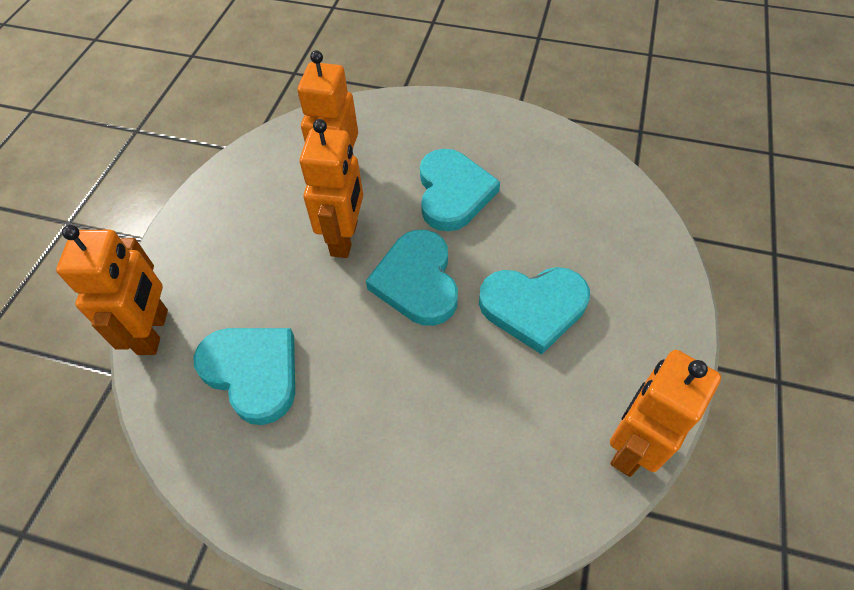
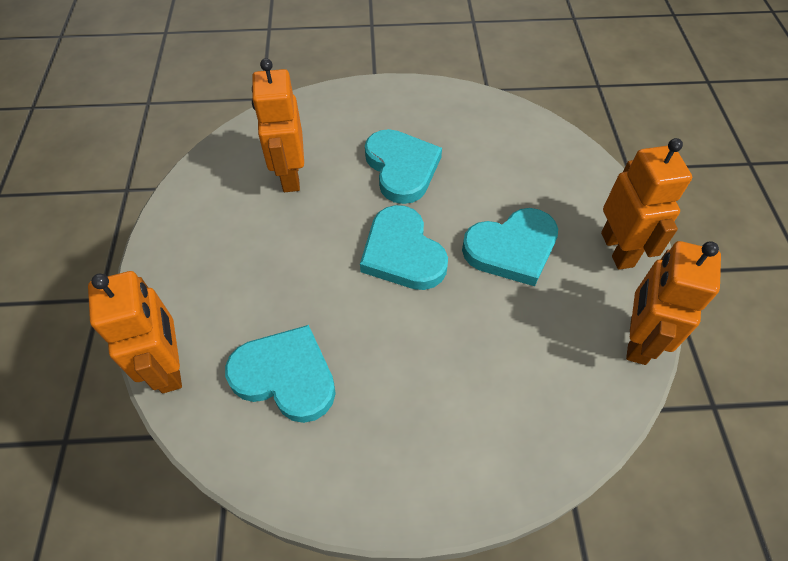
camera: 20 degrees left, 0 degrees up
(345, 238) = (320, 232): orange robot -> orange robot (618, 249)

